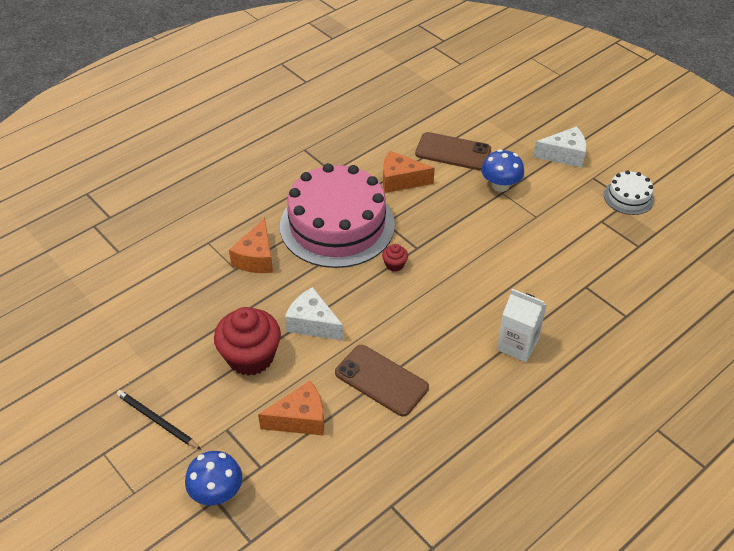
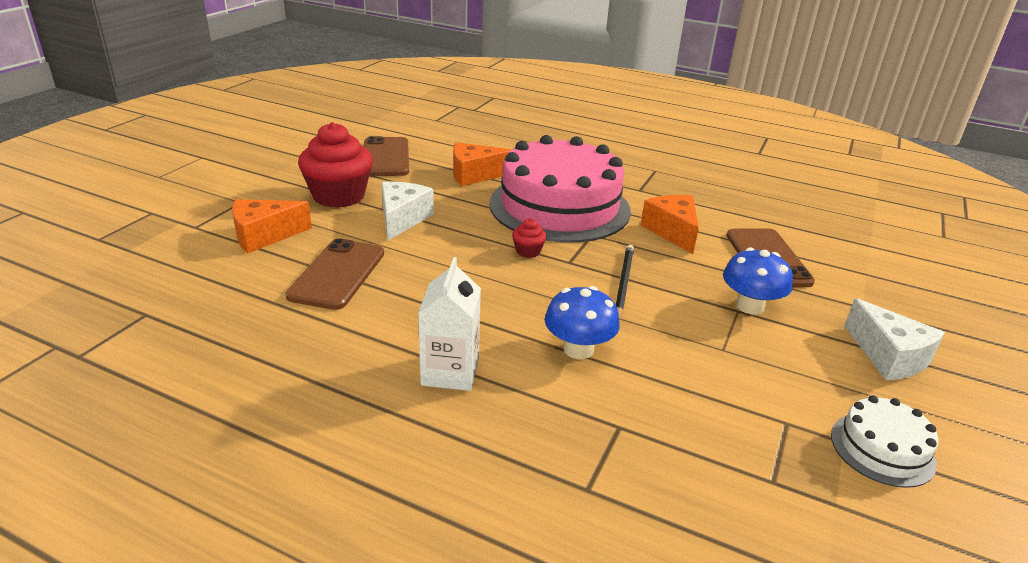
camera: 65 degrees right, 15 degrees down
(157, 420) = (243, 170): black pencil -> black pencil (623, 283)
(187, 308) = (385, 157): none -> brown phone
(217, 492) = (160, 211): blue mushroom -> blue mushroom (578, 349)
(300, 419) = (264, 236): orange cheese -> orange cheese turned 105 degrees clockwise

